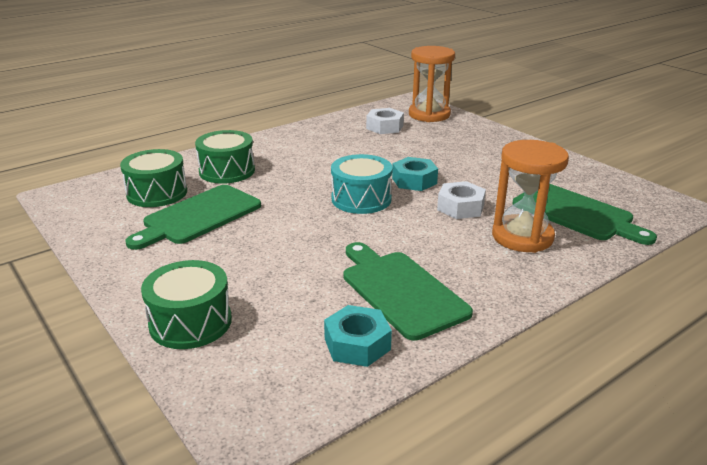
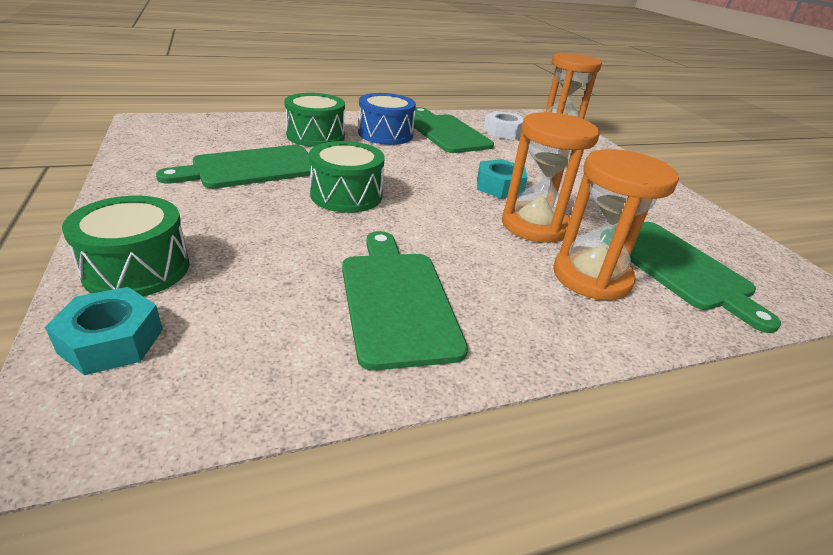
camera: 15 degrees right, 5 degrees up
(157, 193) = (233, 139): green drum -> green drum (346, 195)
(286, 154) = (385, 134): none -> blue drum
(337, 139) = (446, 132): none -> green cutting board
(357, 344) = (293, 352): turquoise nut -> turquoise nut (112, 341)
(361, 199) = (428, 191): turquoise drum -> none
(460, 207) = (534, 225): white nut -> orange hourglass

